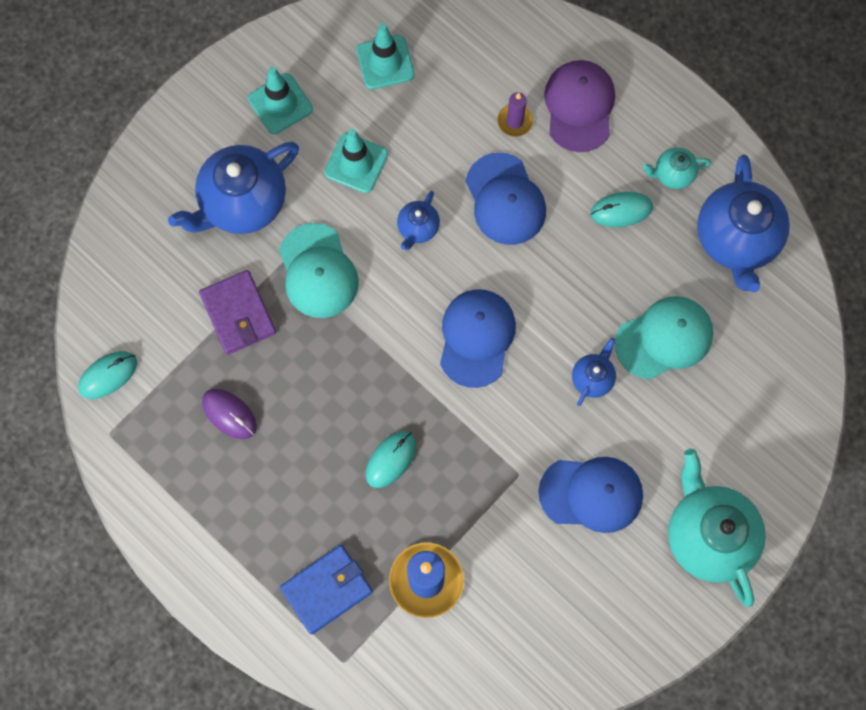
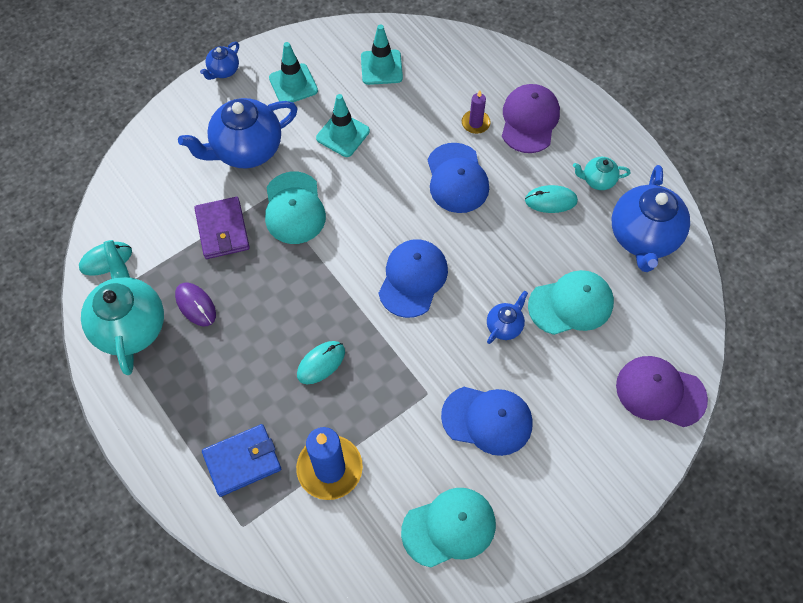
camera: 10 degrees right, 10 degrees down
(418, 228) = (382, 189): blue teapot -> blue teapot (223, 71)
(570, 623) = (449, 527): none -> turquoise cap
(708, 536) = (584, 473): turquoise teapot -> turquoise teapot (130, 325)
(779, 427) = (660, 392): none -> purple cap

